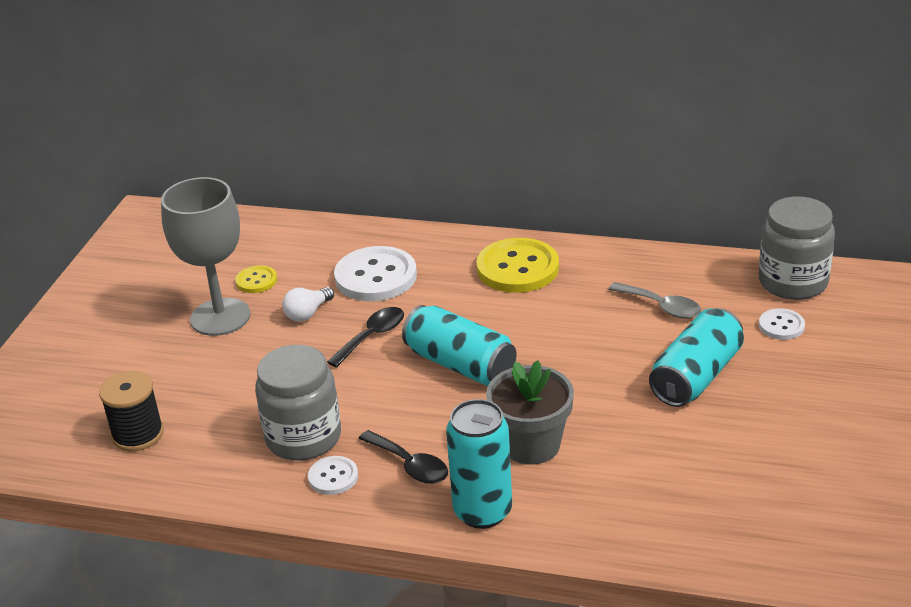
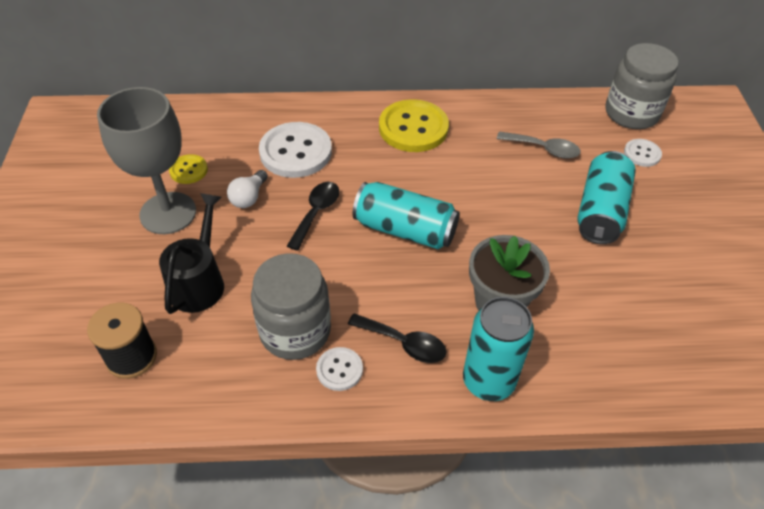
camera: 20 degrees left, 15 degrees up
(227, 380) = (199, 281): none -> black watering can

